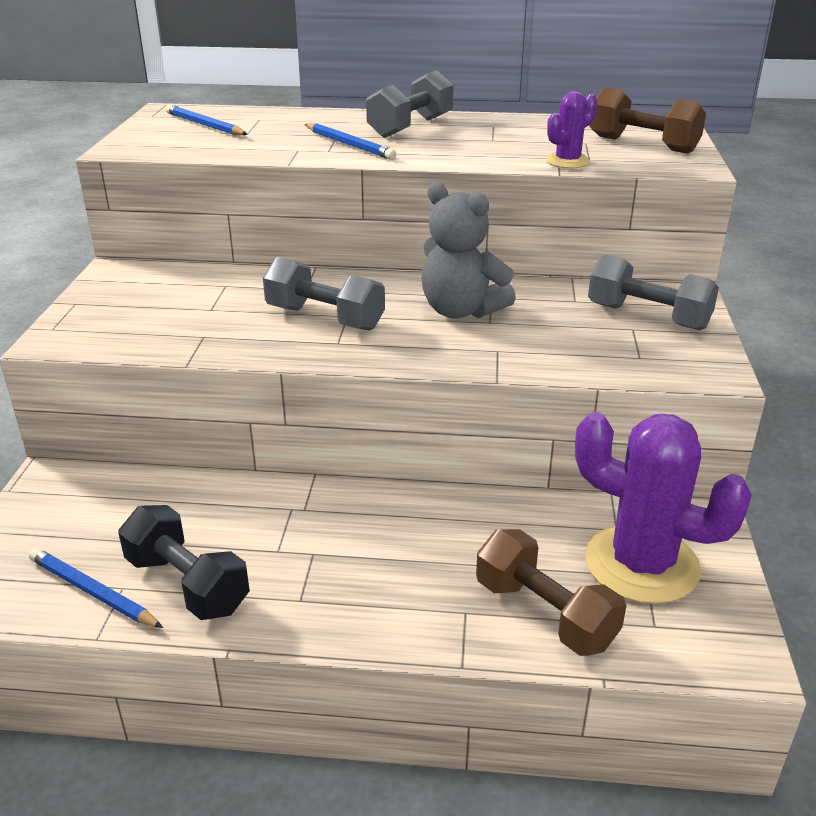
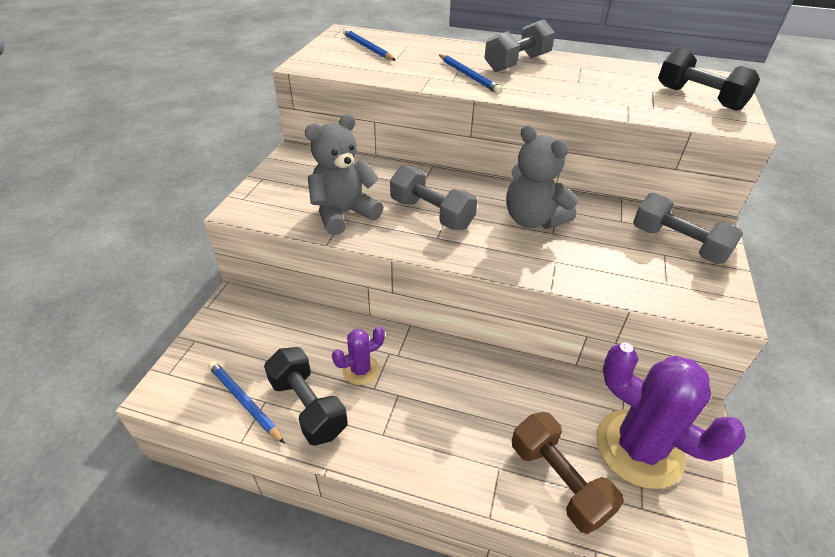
camera: 10 degrees right, 10 degrees up
(203, 330) = (343, 214): none -> grey teddy bear
(567, 161) = (636, 109): purple cactus -> purple cactus (361, 370)
(642, 145) = (699, 98): brown dumbbell -> black dumbbell

